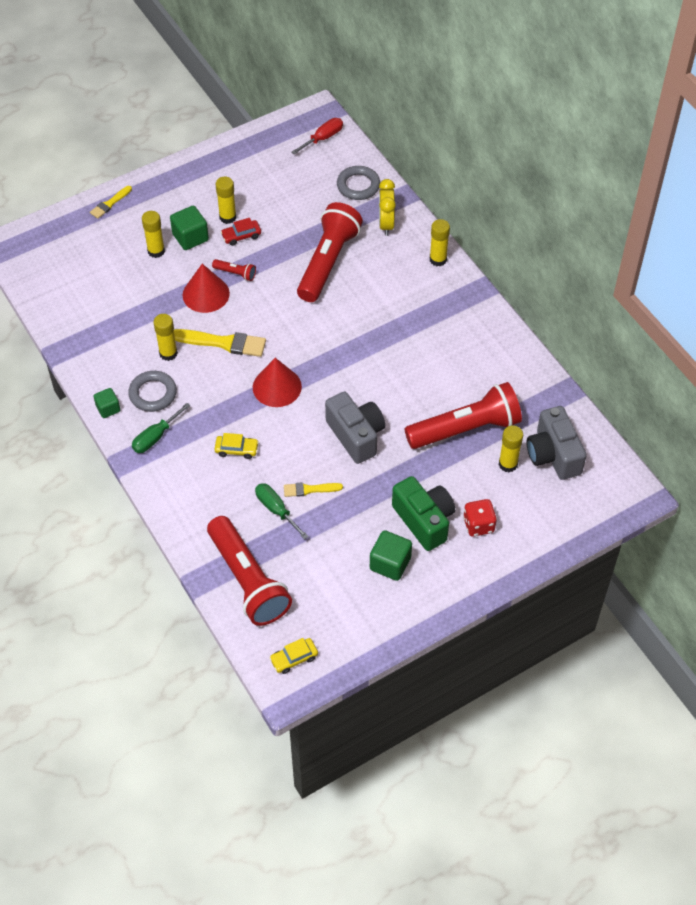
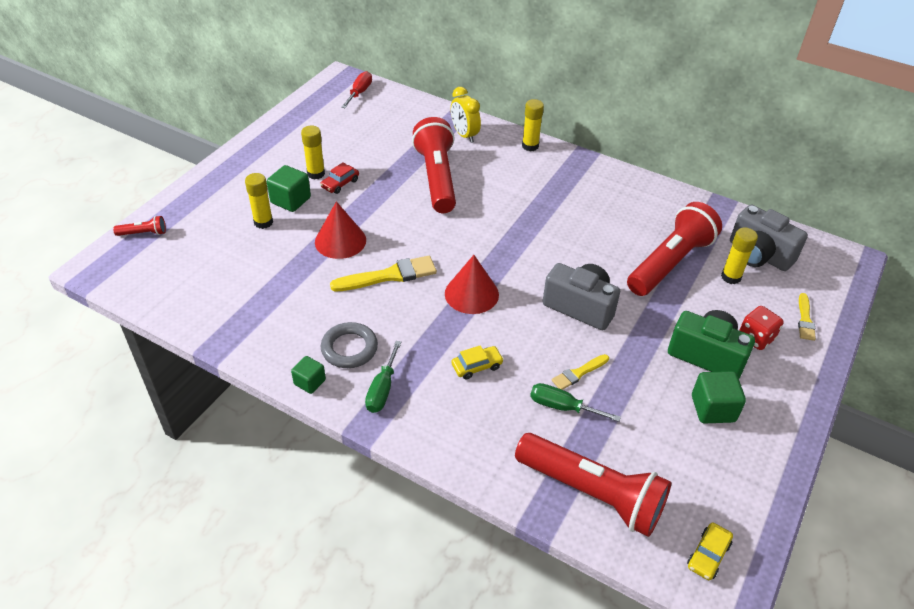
camera: 30 degrees left, 10 degrees down
(110, 203) = (187, 199): yellow brush -> yellow brush (805, 319)
(168, 353) = (339, 305): yellow glue stick -> none
(235, 273) = (357, 214): red flashlight -> red flashlight (143, 233)
(358, 185) = (417, 116): grey ring -> none

